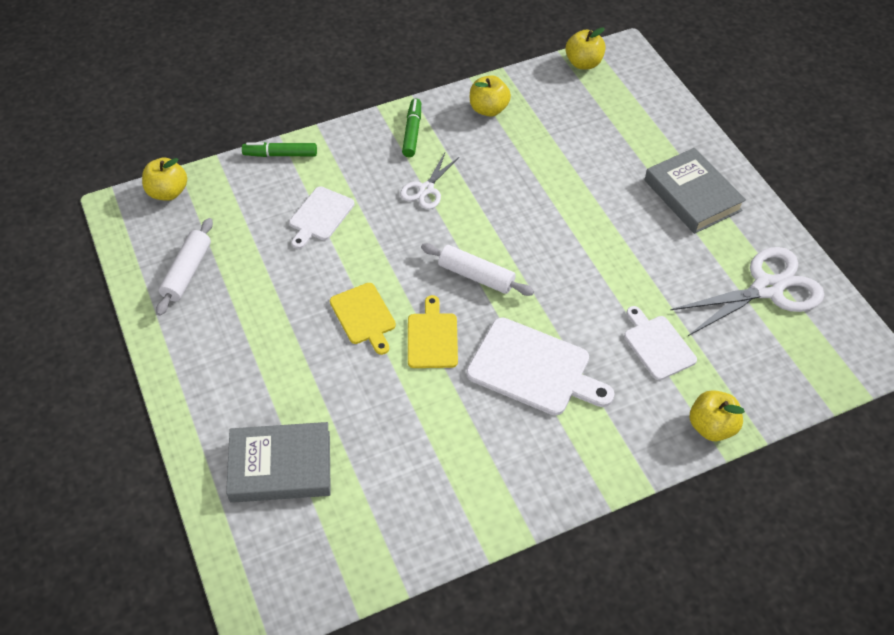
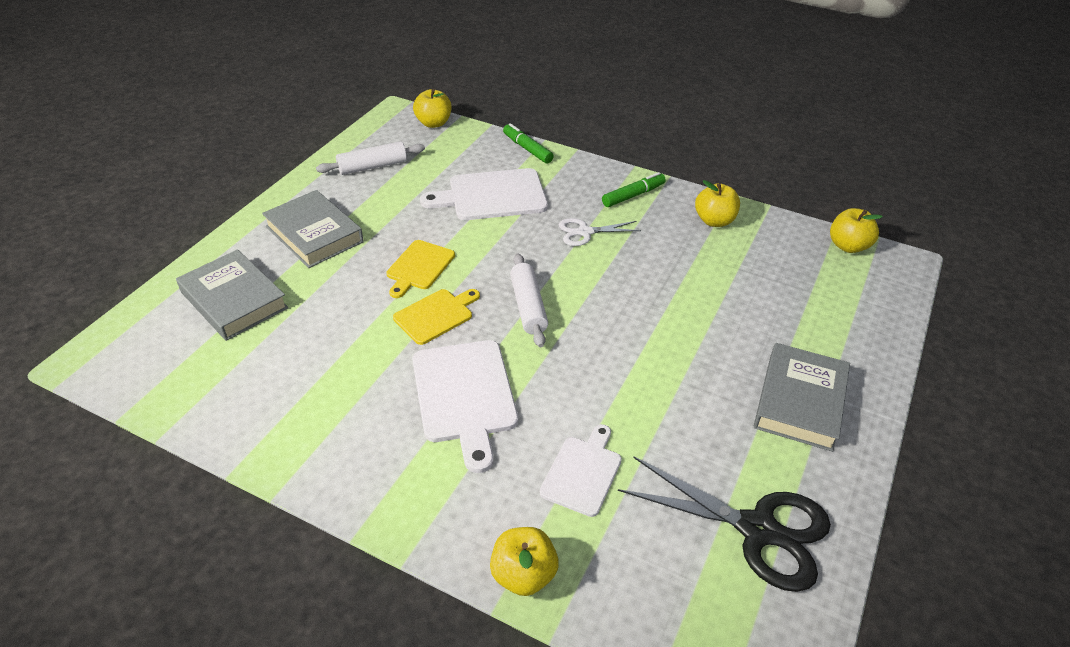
camera: 50 degrees right, 10 degrees down
(245, 365) = (314, 234): none -> grey book
(320, 216) = (492, 195): white cutting board -> white cutting board, size x1.62
(767, 288) = (757, 529): white scissors -> black scissors

